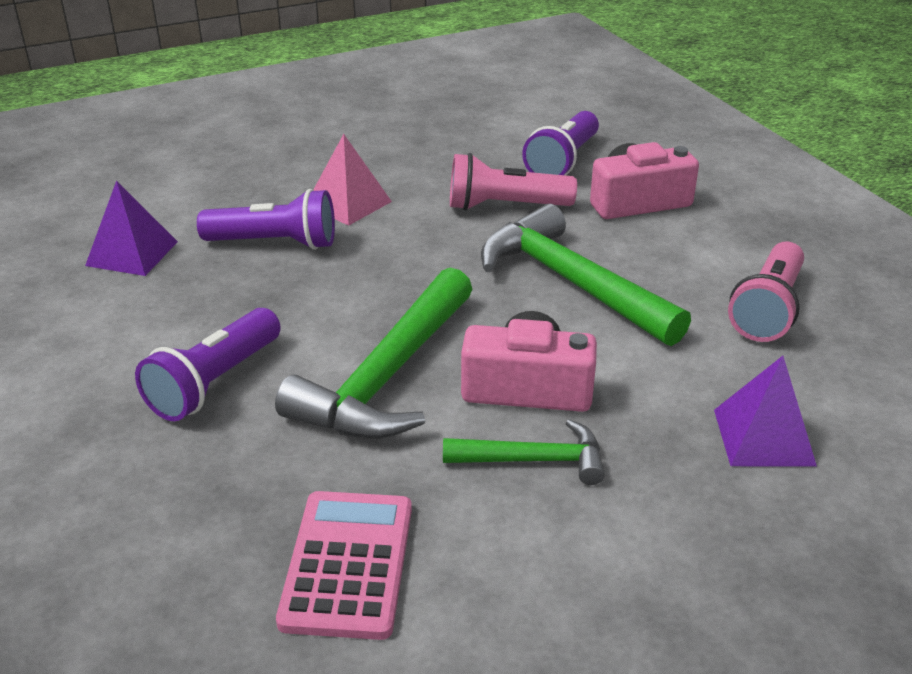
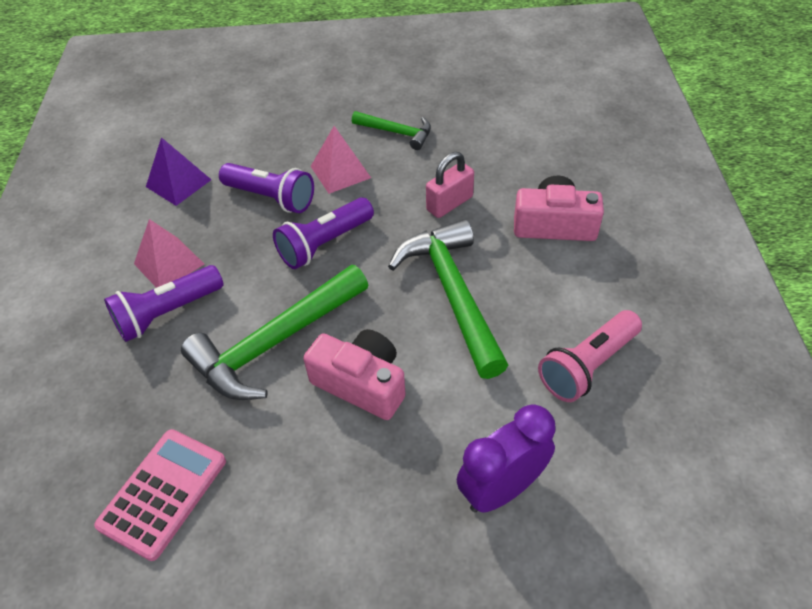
camera: 25 degrees right, 15 degrees up
(179, 334) = (169, 264): none -> pink pyramid
(505, 206) = (449, 203): pink flashlight -> pink padlock
(534, 460) = (327, 450): green hammer -> green hammer (397, 132)
(563, 161) = (522, 168): purple flashlight -> purple flashlight (324, 244)
(764, 437) = (501, 489): purple pyramid -> purple clock

